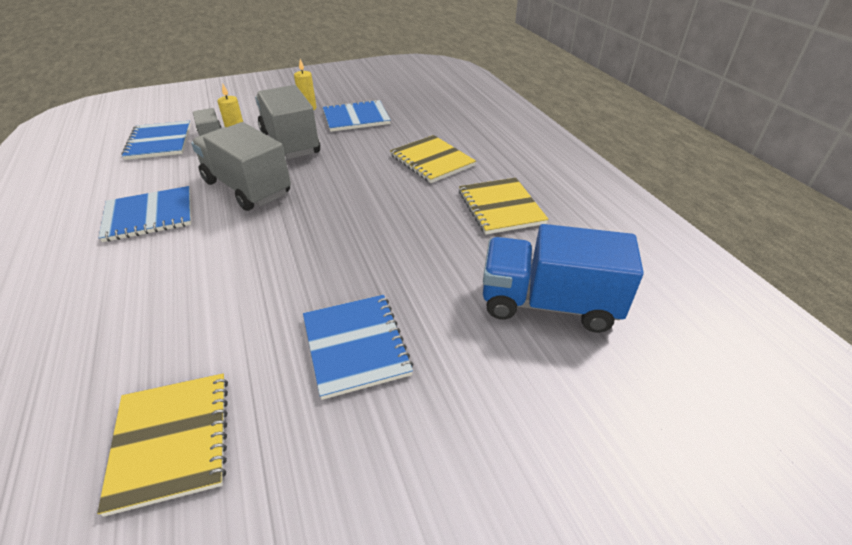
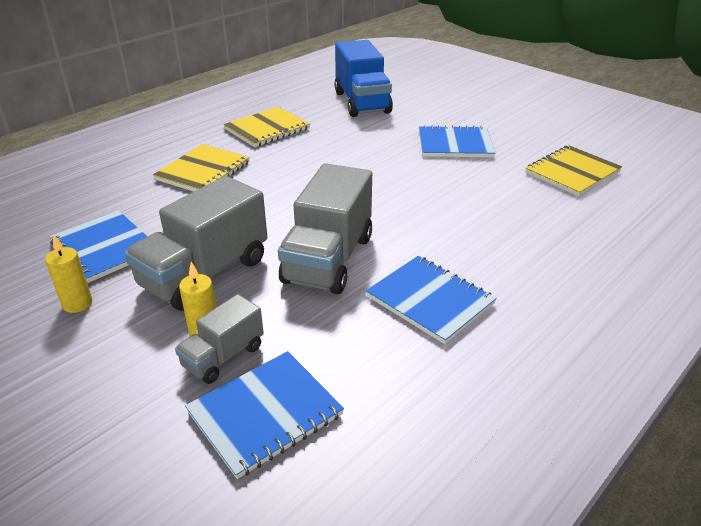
camera: 115 degrees left, 5 degrees down
(355, 346) = (455, 144): blue notebook -> blue notebook turned 45 degrees clockwise

